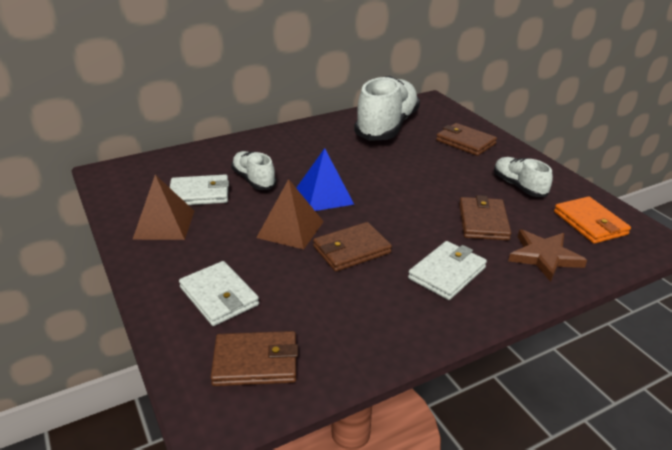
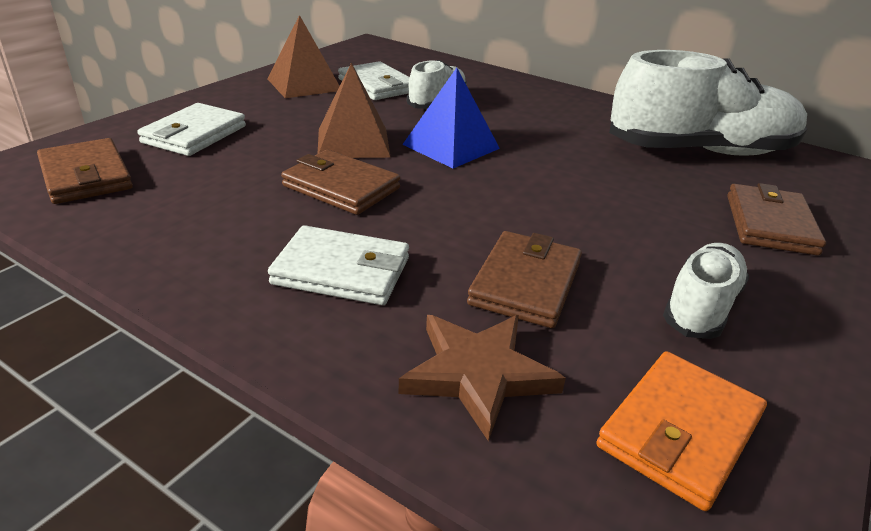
camera: 60 degrees right, 0 degrees up
(483, 222) = (525, 283): brown wallet -> brown wallet turned 45 degrees counterclockwise

